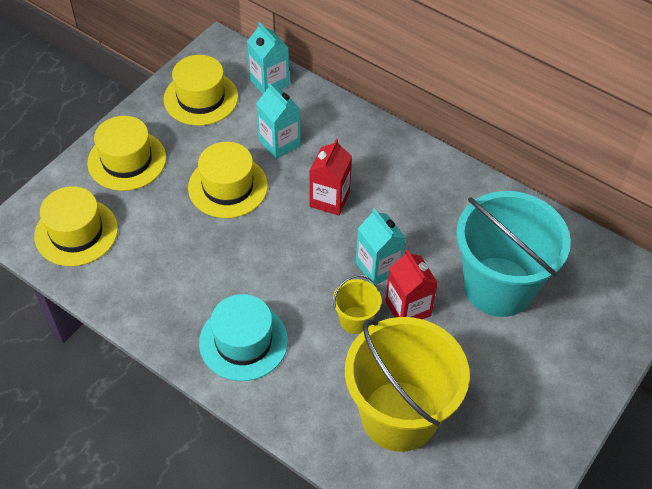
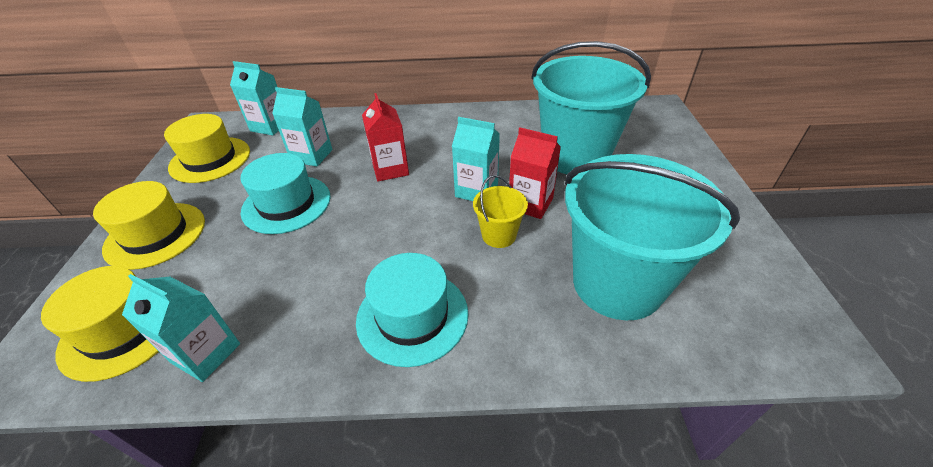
camera: 35 degrees left, 10 degrees down
(112, 282) = (206, 353): none -> turquoise carton
(228, 186) = (286, 204): yellow hat -> turquoise hat
(399, 415) = (617, 283): yellow bucket -> turquoise bucket

